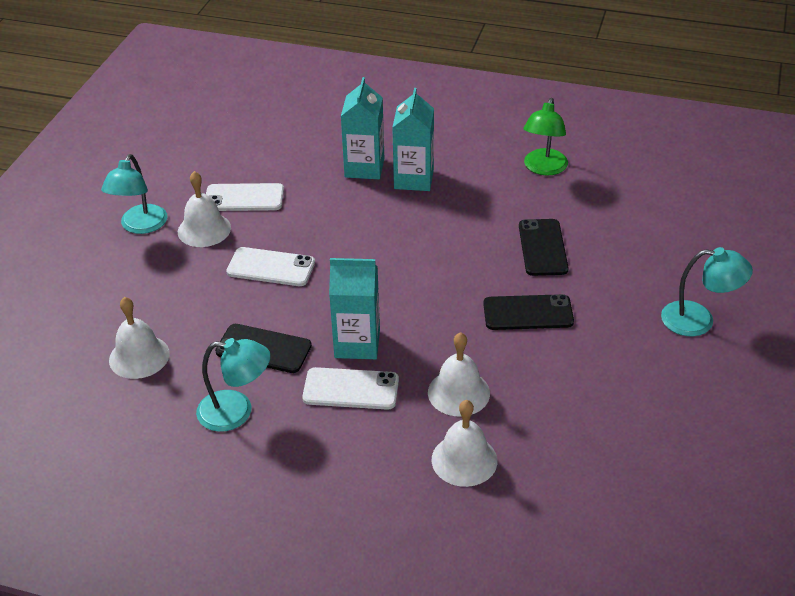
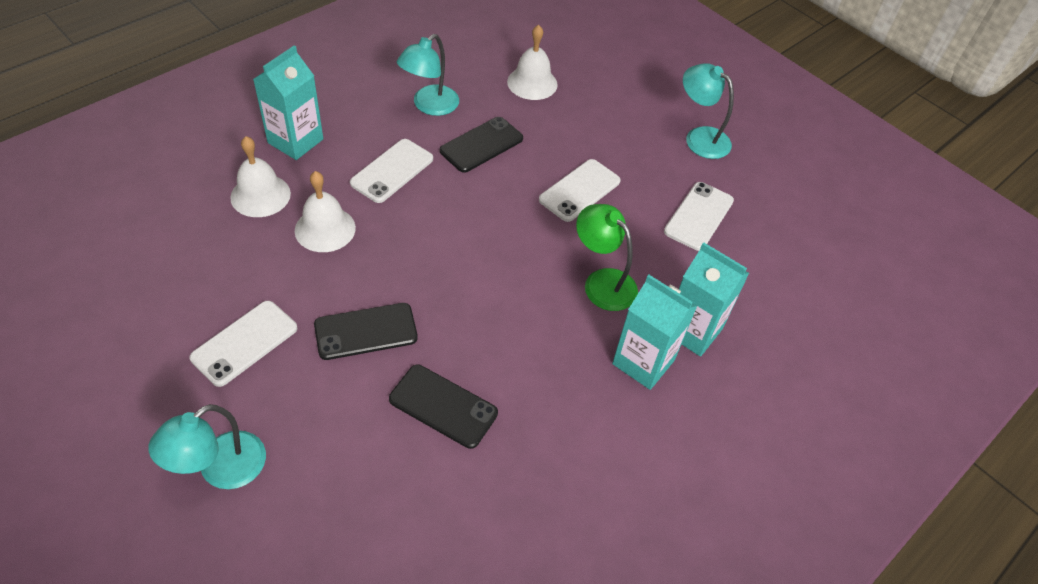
camera: 115 degrees right, 10 degrees up
(204, 229) = (667, 172): white bell -> none
(357, 344) = (437, 198): turquoise carton -> turquoise carton (295, 141)
(528, 313) = (366, 331): black phone -> black phone turned 45 degrees clockwise
(543, 168) = (579, 506): green lamp -> green lamp (602, 282)
(607, 370) = (244, 343): none -> white phone

